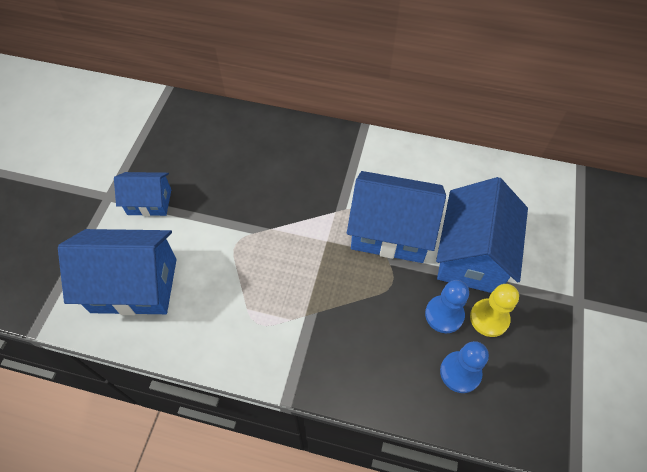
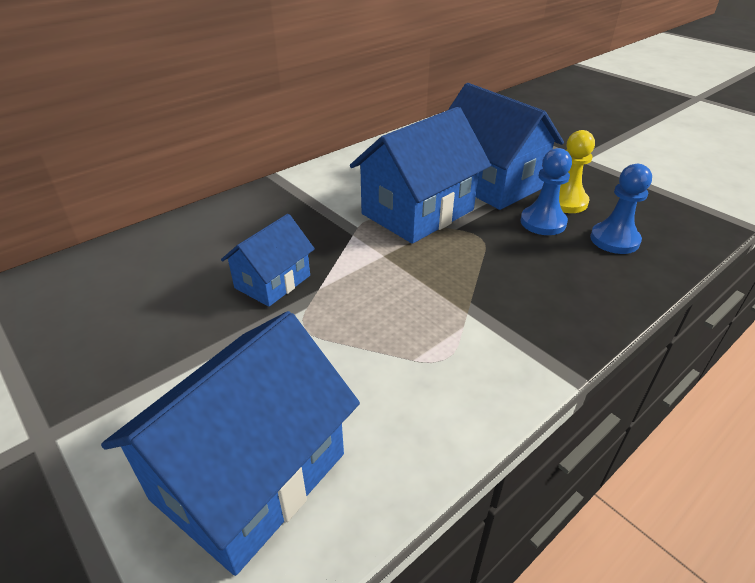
camera: 55 degrees left, 20 degrees down
(149, 202) = (125, 388): blue house -> blue house (272, 282)

